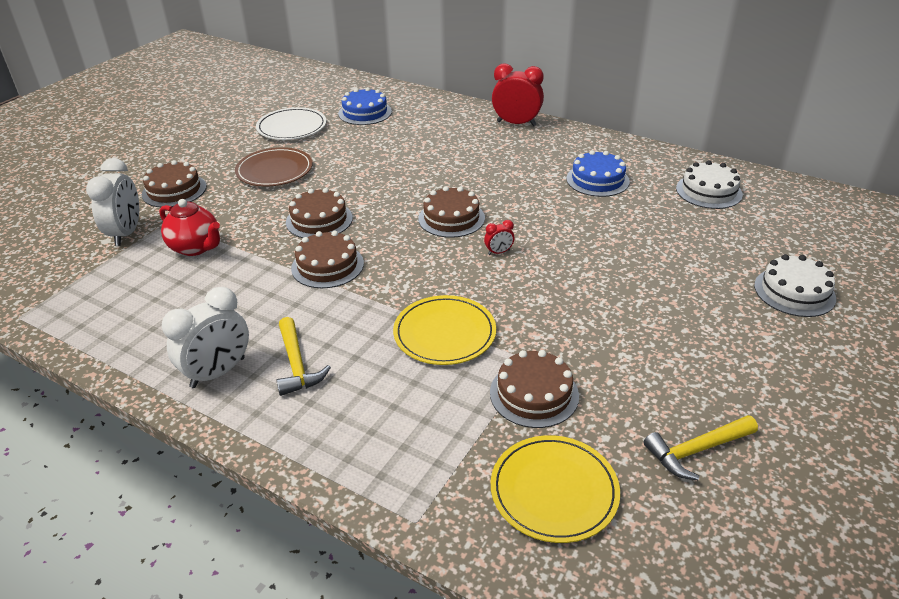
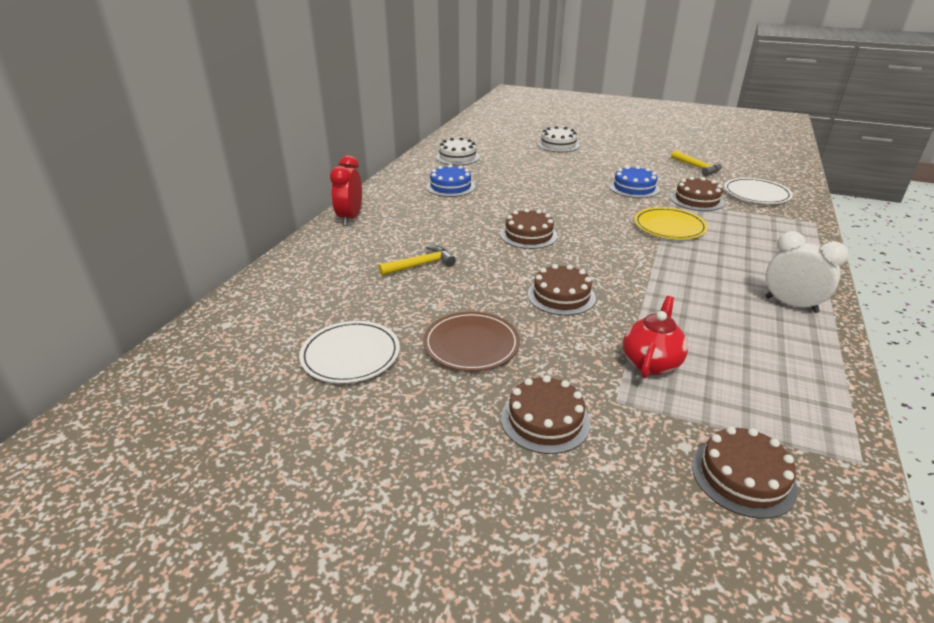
camera: 100 degrees left, 5 degrees down
(126, 233) = (660, 431): white clock -> none
(296, 364) = (749, 274): yellow hammer -> yellow hammer (421, 265)
(327, 265) = (628, 280): brown cake -> brown cake (743, 476)
(365, 112) = (312, 304): blue cake -> blue cake (634, 188)
(498, 252) = (566, 215): red clock -> none
(554, 491) = (756, 194): yellow plate -> white plate

